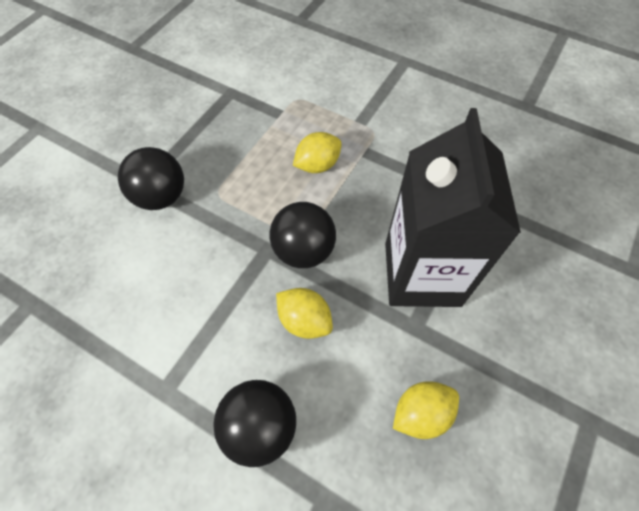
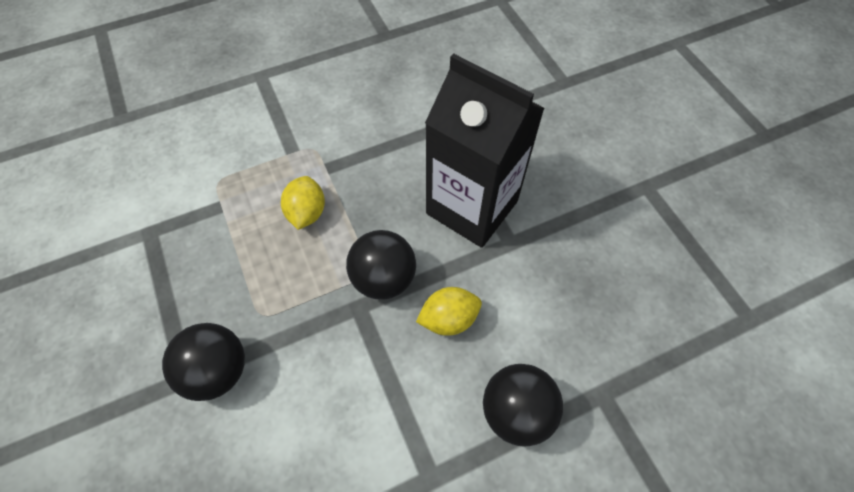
camera: 55 degrees left, 0 degrees up
(421, 413) = (578, 285): yellow lemon -> none

